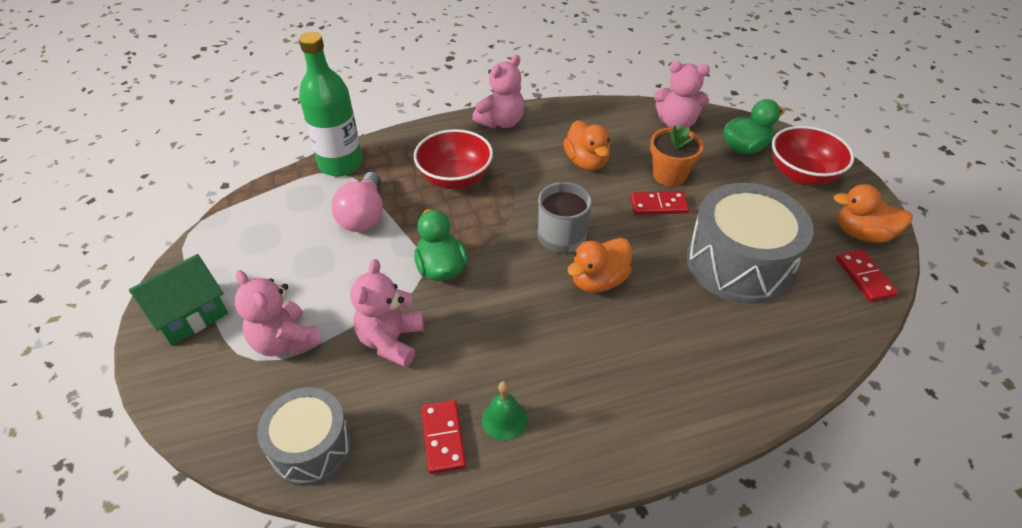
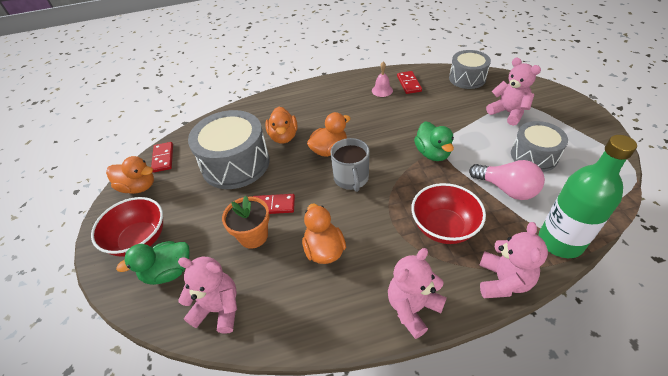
camera: 175 degrees left, 0 degrees up
(189, 315) = (577, 122): green house -> none
(299, 259) = (534, 156): none -> grey drum
(364, 216) = (506, 189): pink light bulb -> pink light bulb turned 120 degrees clockwise
(391, 341) = (448, 115): pink teddy bear -> pink teddy bear (503, 281)
(504, 419) = (382, 90): green bell -> pink bell
(680, 309) = (283, 137): none -> orange duck

